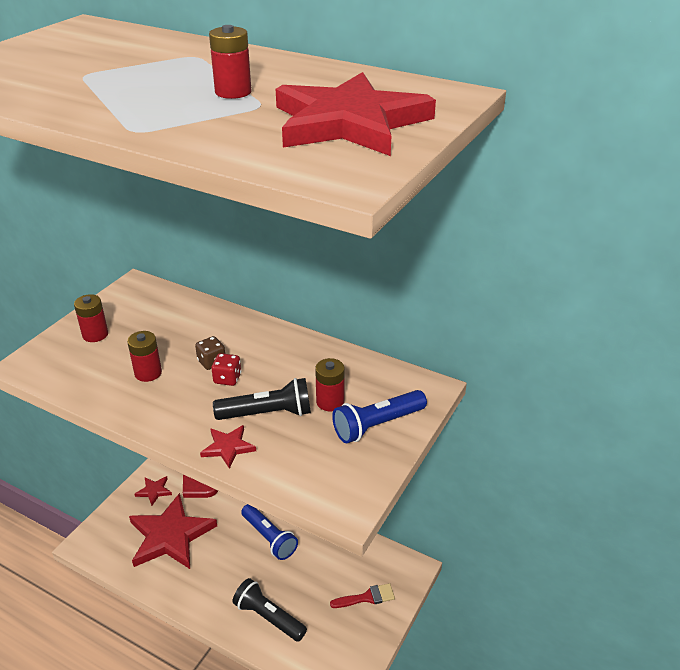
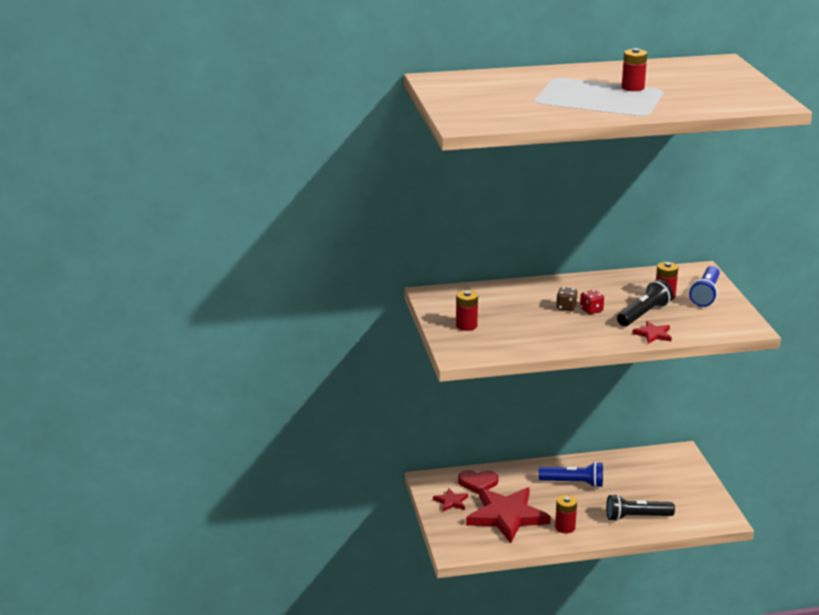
camera: 40 degrees left, 10 degrees down
(148, 373) = (541, 327): red battery -> red battery (565, 527)
(349, 123) = (718, 85): red star -> none
(367, 597) = (677, 478): red brush -> none

